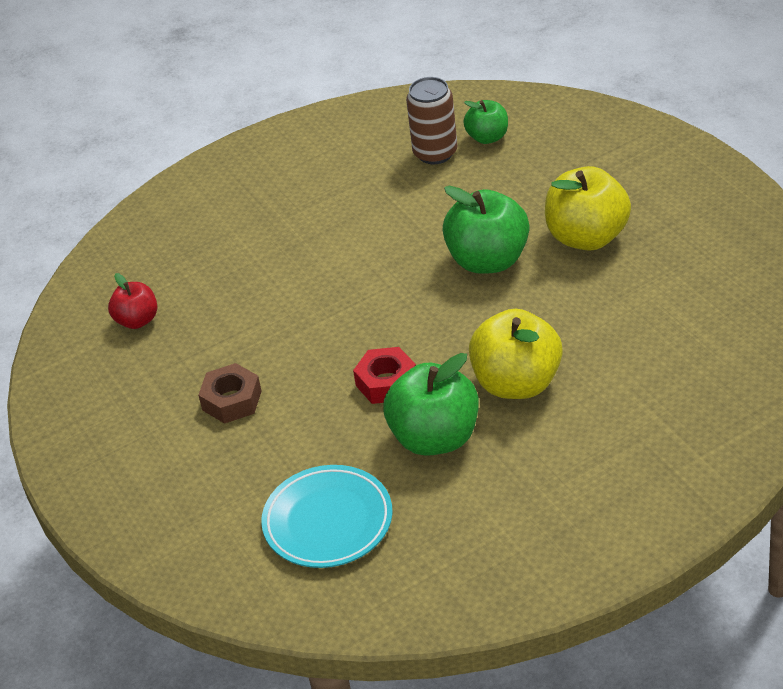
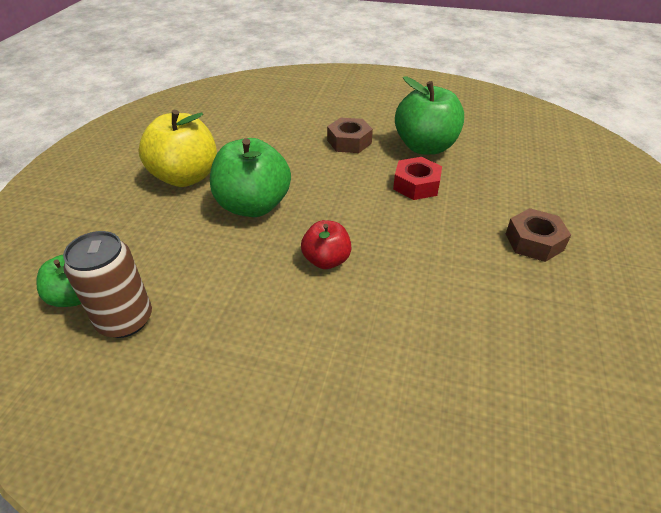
camera: 140 degrees left, 0 degrees up
(137, 320) = (576, 376): red apple -> red apple (326, 260)
(328, 522) = (528, 149): turquoise plate -> none
(517, 383) = (349, 142): yellow apple -> brown nut

